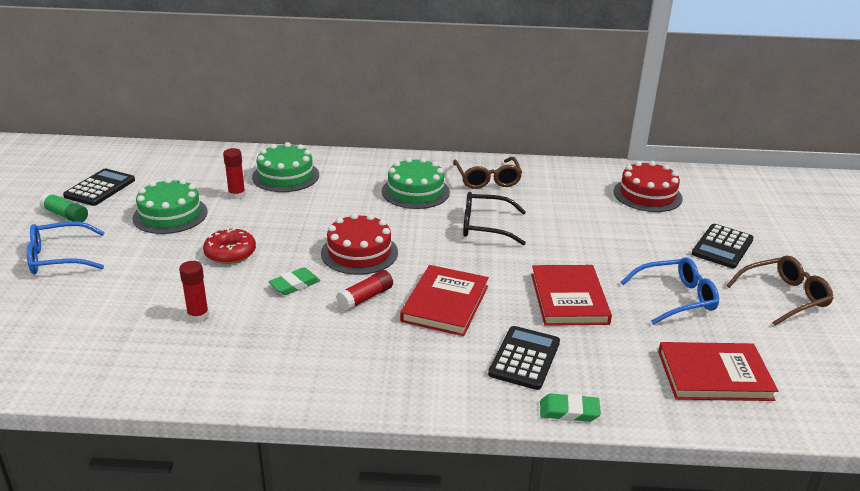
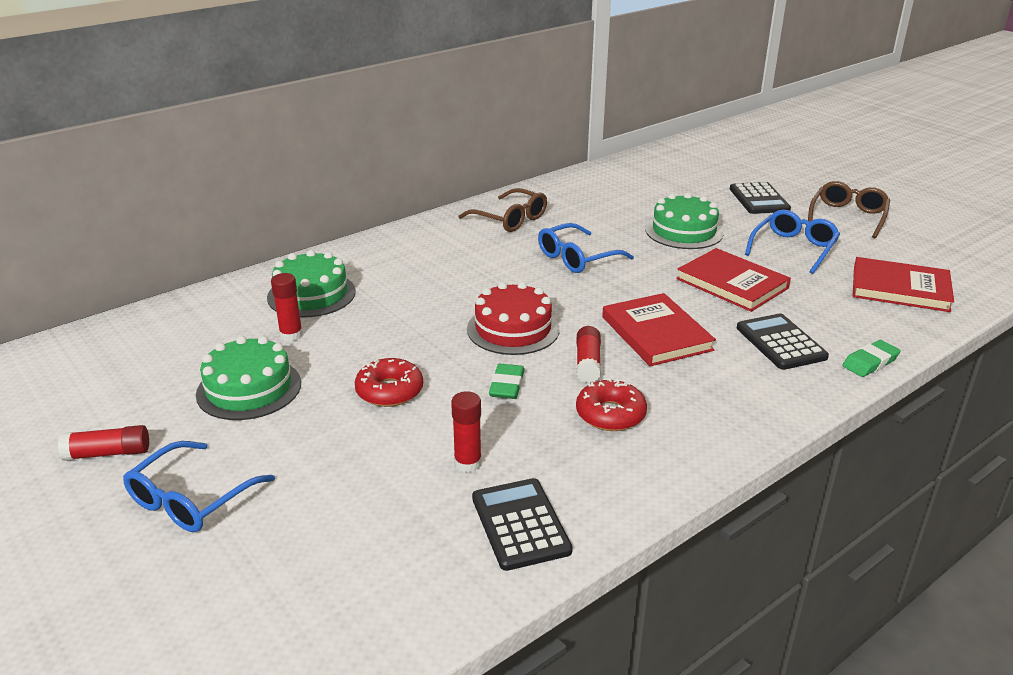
camera: 40 degrees left, 0 degrees up
(65, 215) = (108, 453): green glue stick -> red glue stick
(100, 188) = (98, 404): black calculator -> black calculator (520, 524)
(321, 336) = (610, 414): none -> red donut
(415, 191) = (467, 255): green cake -> green cake (684, 231)
(485, 226) = (576, 258): black glasses -> blue glasses
(647, 195) = (649, 182): red cake -> none
(714, 375) = (900, 288): red book -> red book turned 60 degrees clockwise

